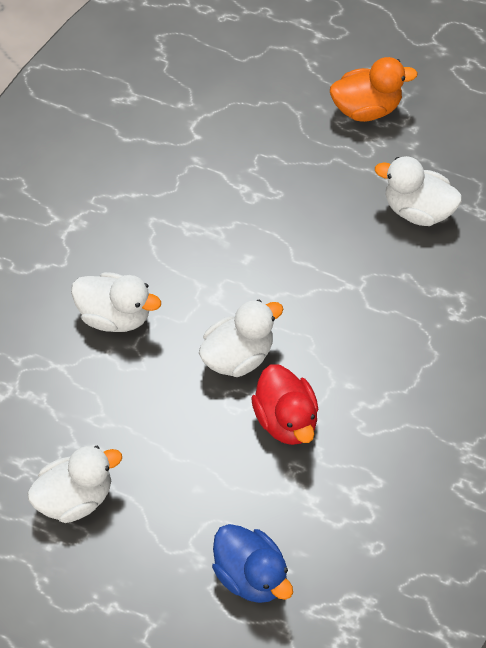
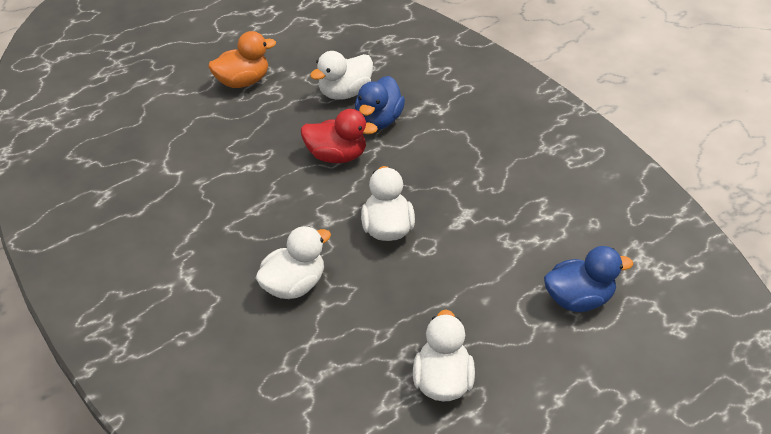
camera: 60 degrees left, 15 degrees down
(286, 419) = (460, 225): red duck -> red duck (336, 156)
(366, 108) = (243, 82): orange duck -> orange duck turned 45 degrees clockwise
(394, 265) = (378, 121): none -> blue duck

